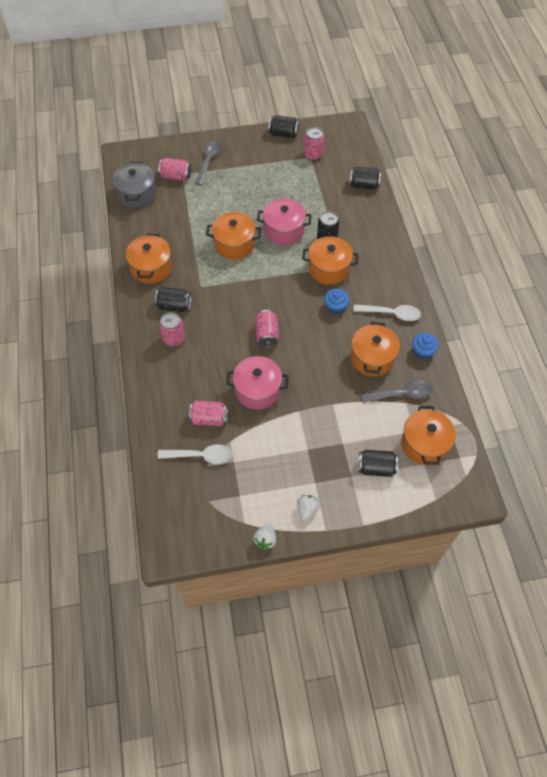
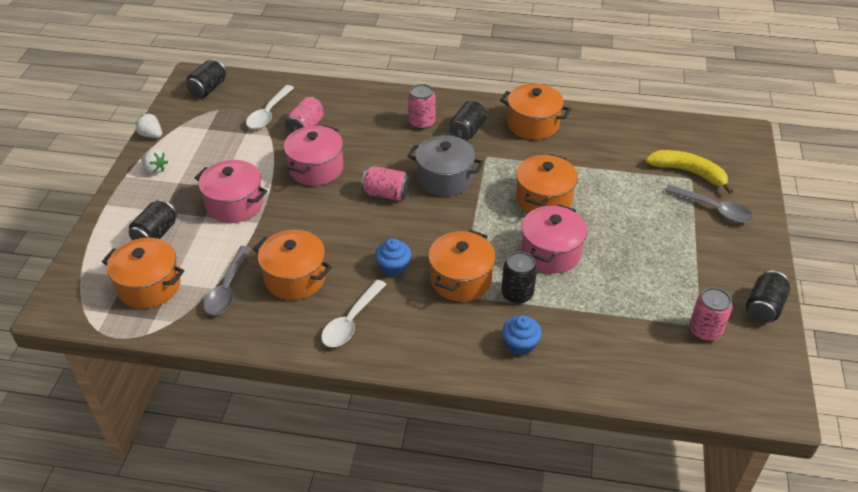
camera: 110 degrees right, 15 degrees down
(137, 194) = (663, 133): grey pot -> grey pot (445, 178)
(176, 176) = (688, 172): pink can -> yellow banana
(321, 428) = (234, 204): none -> pink pot
(364, 185) = (616, 375): black can -> black can (208, 89)
(422, 351) = (272, 333): blue cupcake -> blue cupcake (520, 344)

